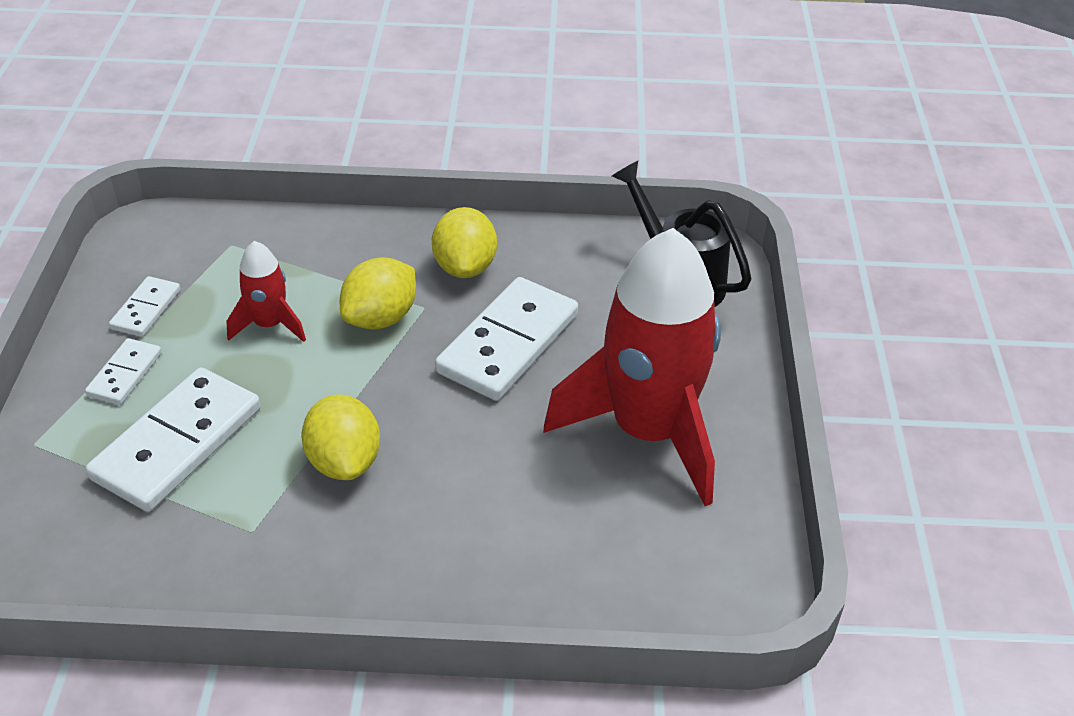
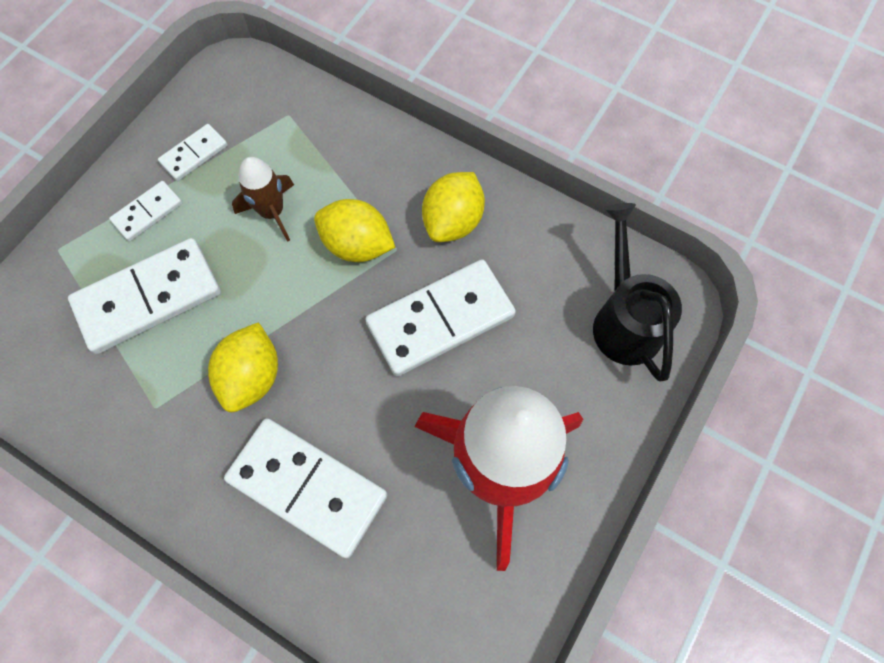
camera: 30 degrees right, 25 degrees up
(269, 325) = (272, 212): red rocket -> brown rocket
(381, 318) = (357, 245): yellow lemon -> yellow lemon turned 45 degrees clockwise
(470, 525) = (307, 488): none -> white domino

